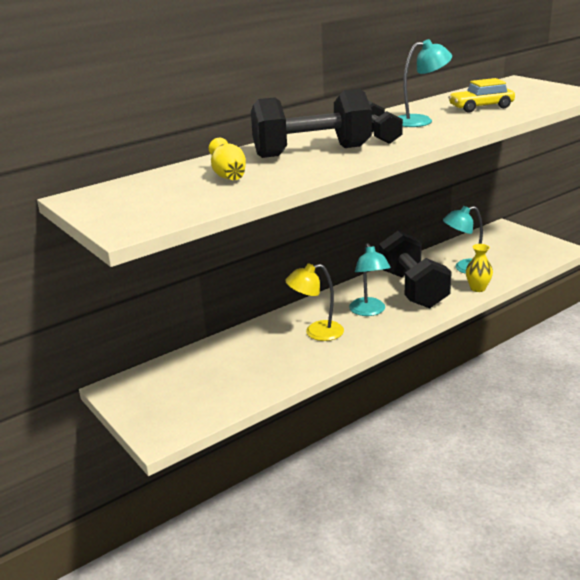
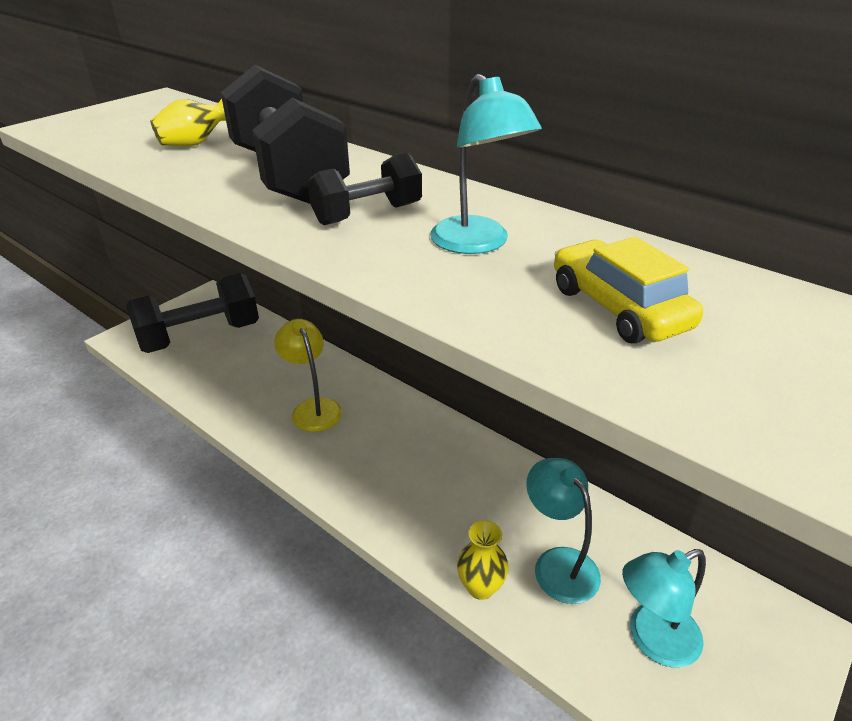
camera: 75 degrees right, 10 degrees up
(369, 311) = (375, 451): turquoise lamp -> turquoise lamp (652, 640)
(412, 289) = (456, 494): black dumbbell -> black dumbbell (200, 336)

